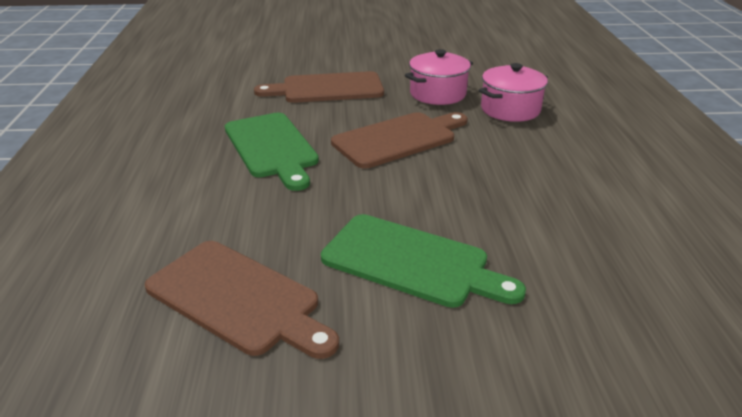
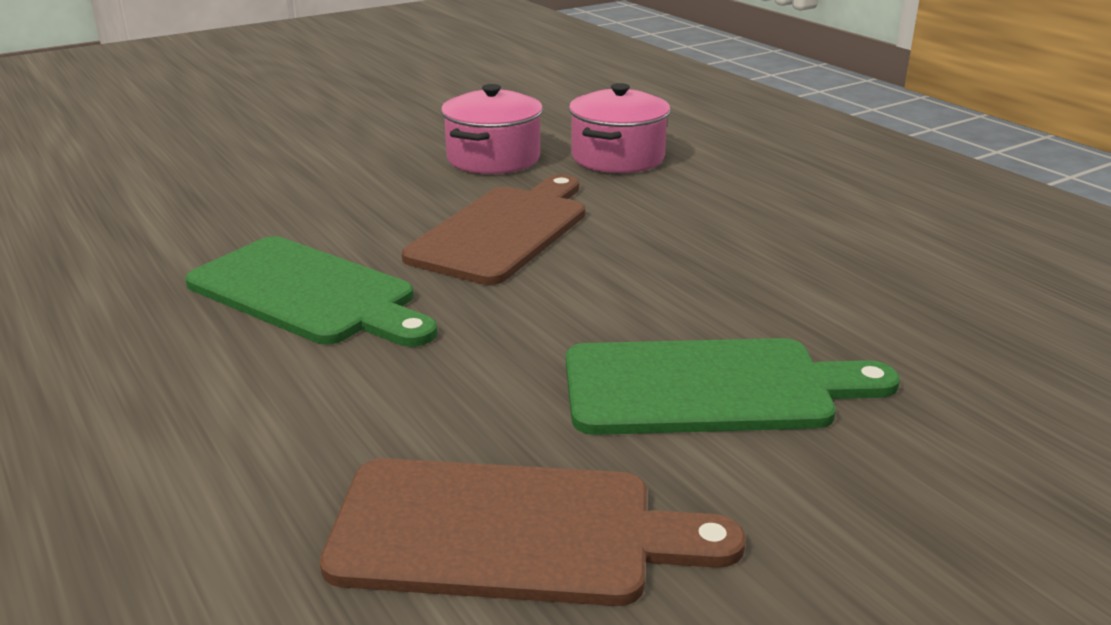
camera: 30 degrees left, 5 degrees down
(327, 88) = (307, 186): brown cutting board -> none

